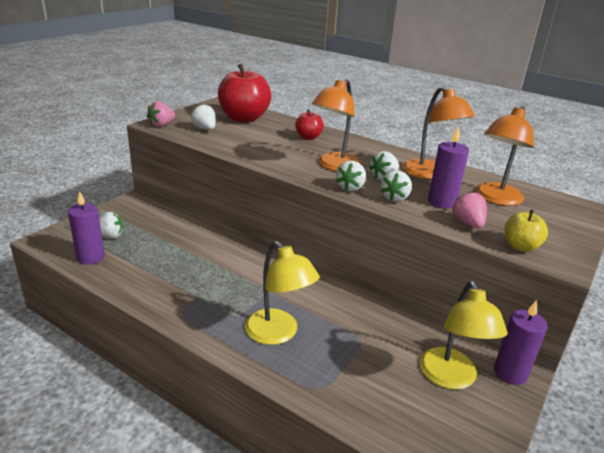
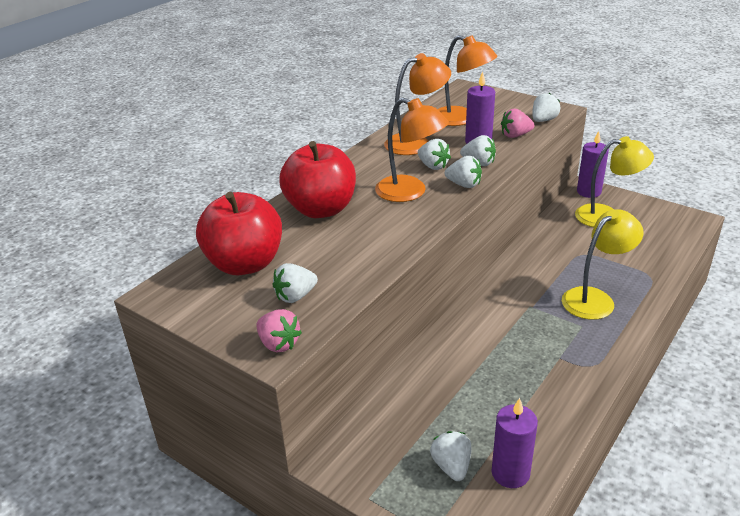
camera: 85 degrees left, 5 degrees up
(308, 137) = (321, 209): red apple -> red apple, size x1.99
(520, 246) = (543, 120): yellow apple -> white strawberry

